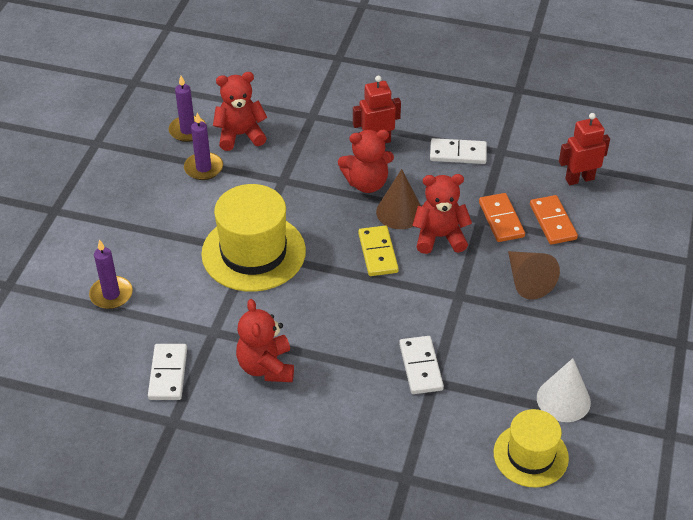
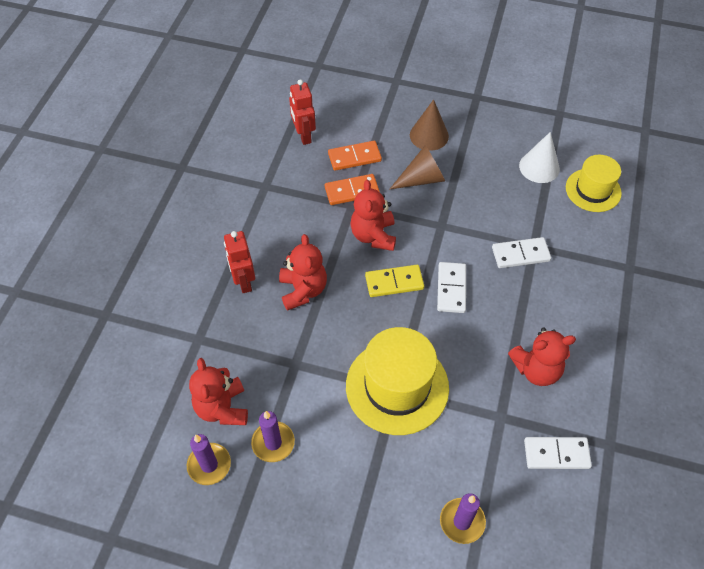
camera: 90 degrees left, 10 degrees up
(399, 212) = (342, 265): brown cone -> brown cone (429, 135)
(458, 153) = (266, 217): white domino -> white domino (451, 289)

